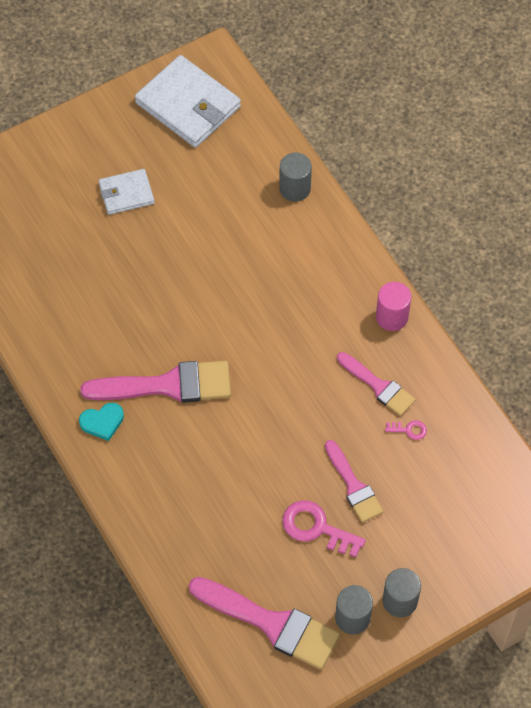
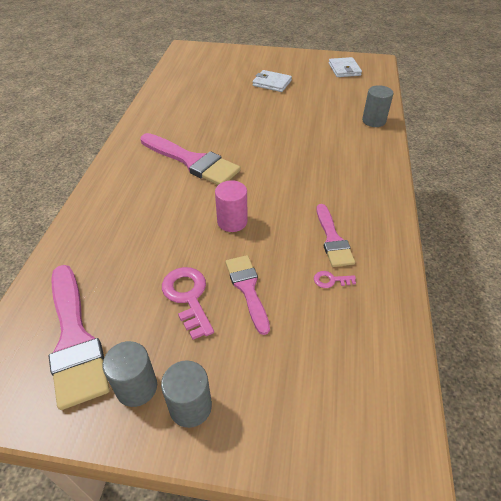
camera: 40 degrees right, 15 degrees down
(102, 422) = (135, 157): turquoise heart -> none
(188, 105) = (344, 69): white wallet -> white wallet, size x0.56
(354, 486) = (247, 288): pink brush -> pink brush turned 150 degrees clockwise
(392, 317) = (382, 207): pink cylinder -> pink cylinder (232, 221)
(409, 430) = (331, 280): pink key -> pink key turned 135 degrees clockwise

